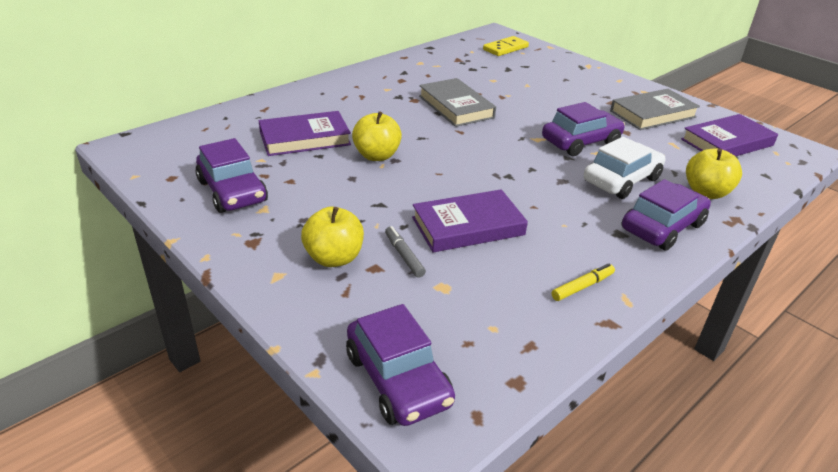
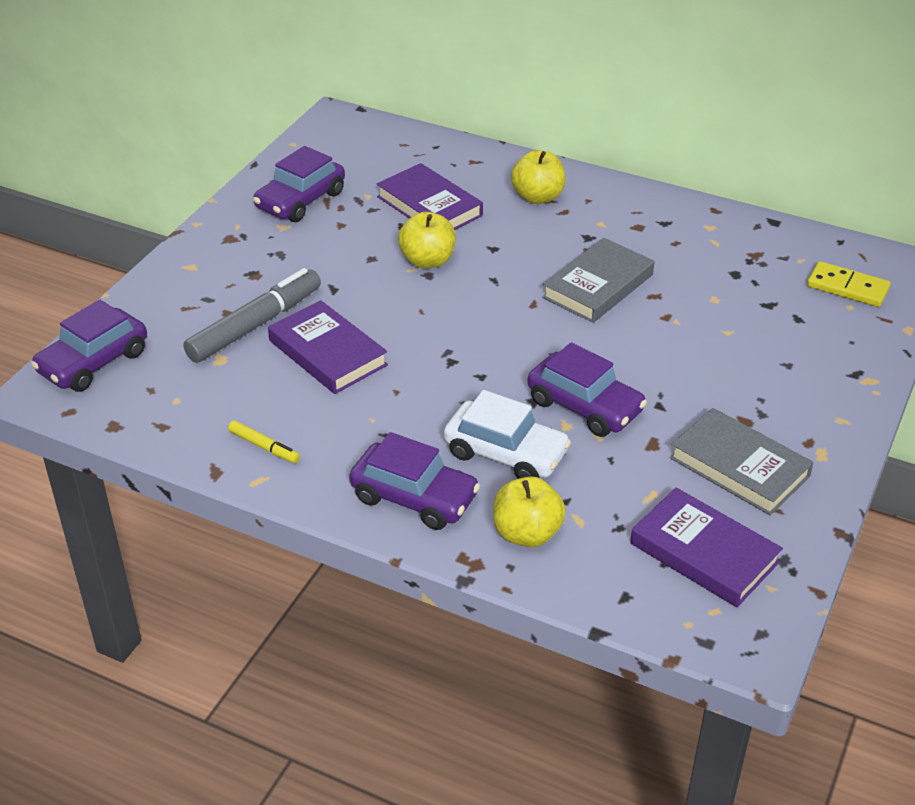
camera: 70 degrees right, 5 degrees up
(334, 258) = (230, 287): yellow apple -> yellow apple (538, 197)
(404, 256) = (254, 325): grey marker -> grey marker, size x2.13

